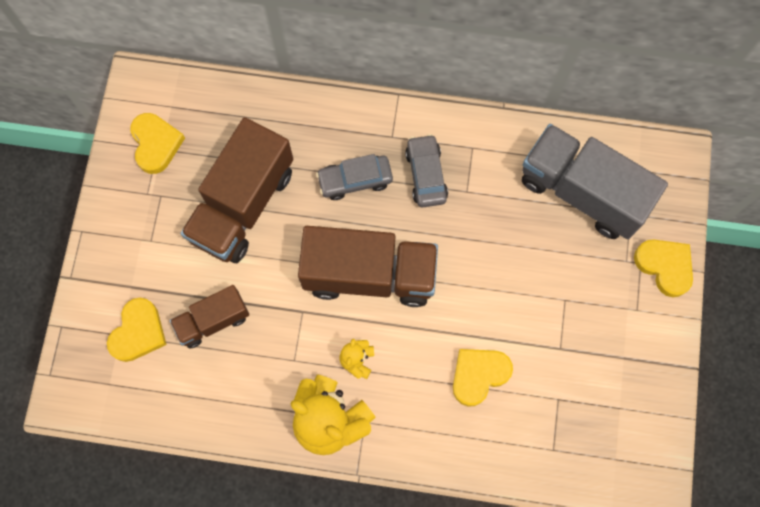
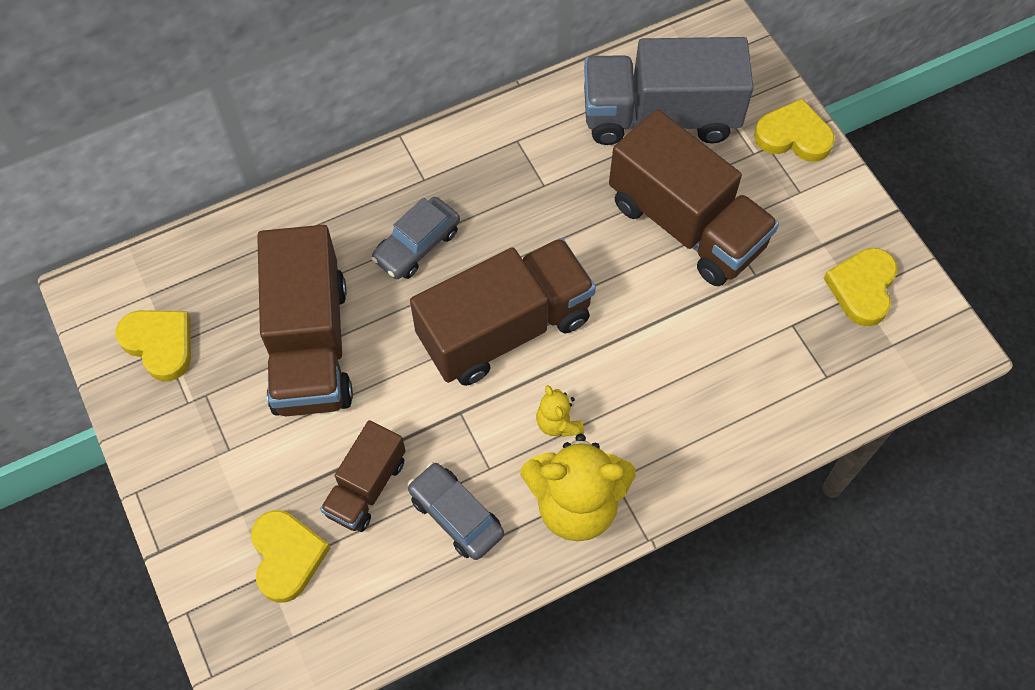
camera: 35 degrees left, 10 degrees down
(426, 175) = (489, 195): grey car -> grey car (456, 515)
(479, 375) = (696, 354): yellow heart -> yellow heart (862, 288)
(540, 281) = (686, 224): none -> brown truck

